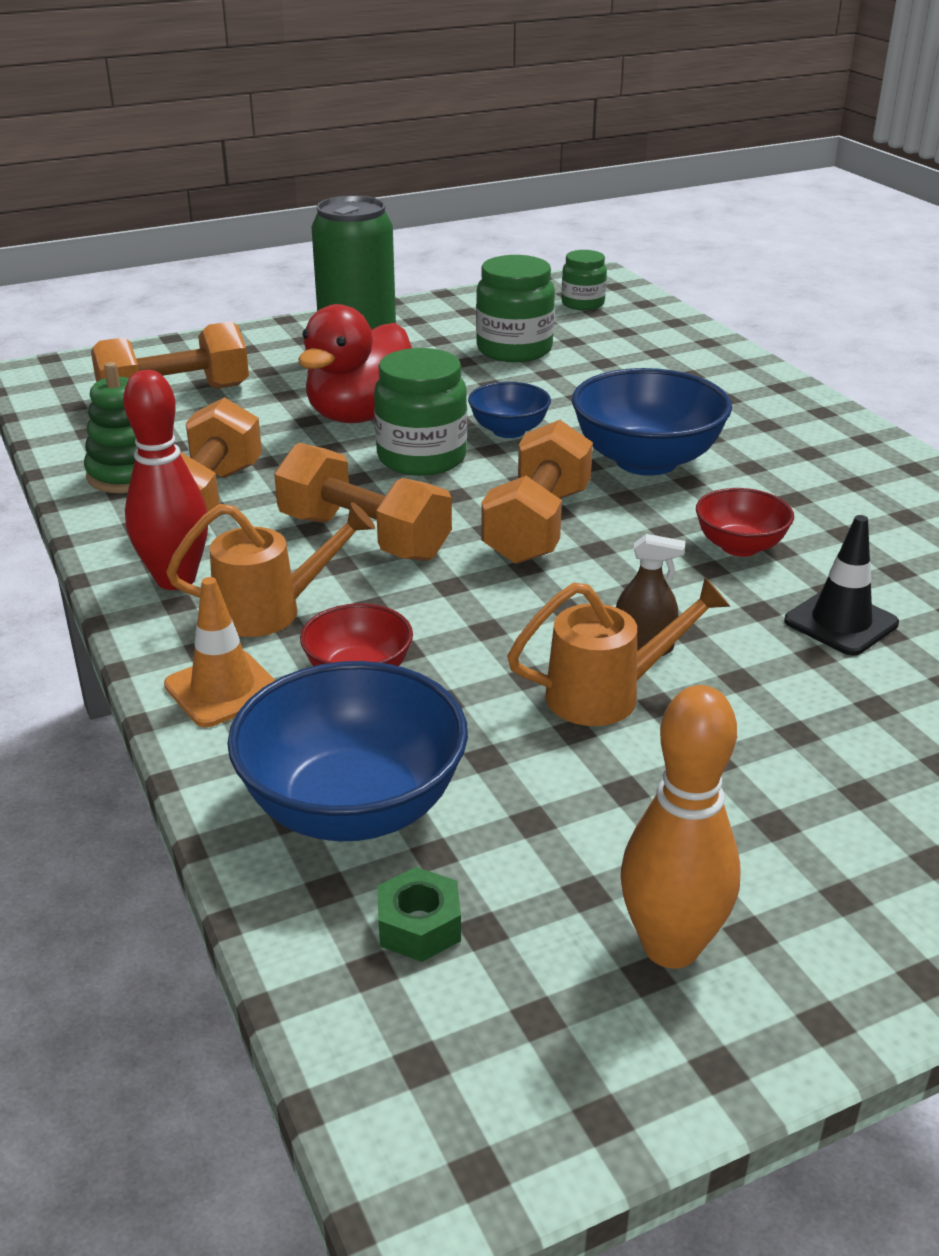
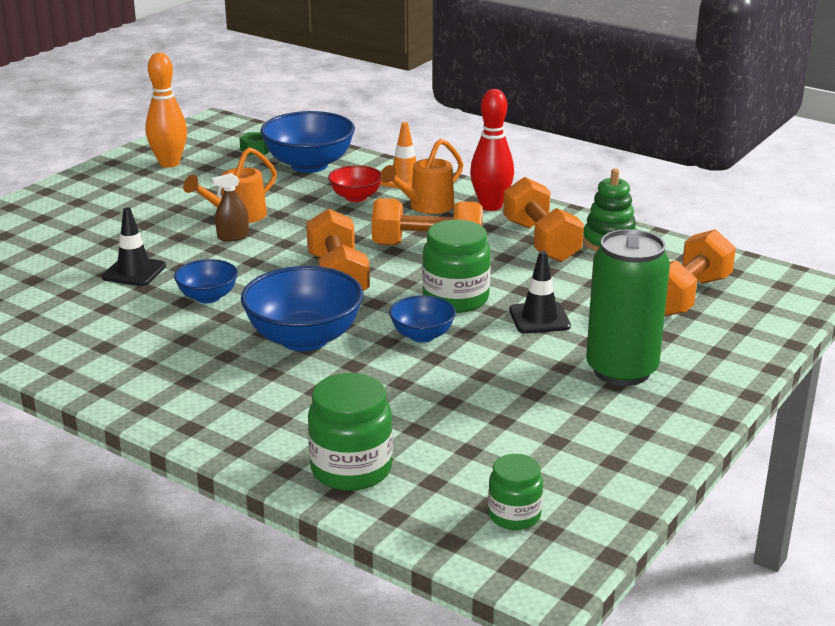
camera: 150 degrees right, 5 degrees down
(361, 415) = (539, 318): red duck -> black traffic cone
(514, 350) = (507, 420): green jar -> green jar (351, 469)
(739, 546) = (208, 297): red bowl -> blue bowl

